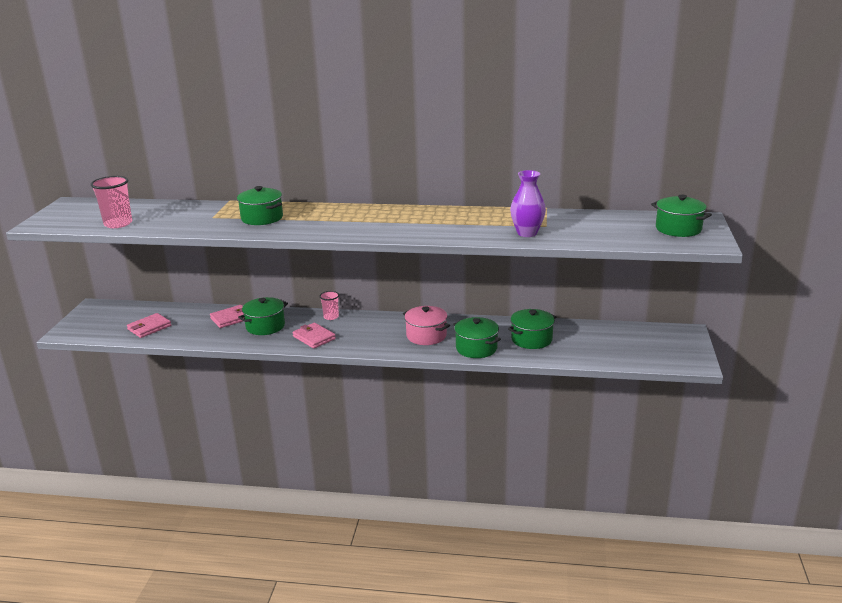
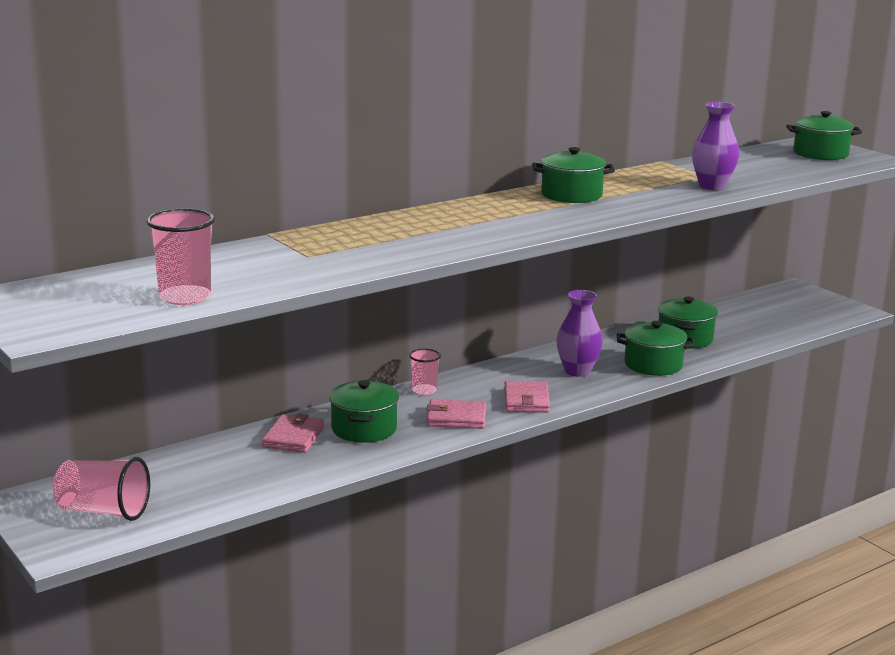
camera: 45 degrees left, 5 degrees down
(106, 323) = (104, 511): none -> pink cup
(149, 327) = (193, 490): pink wallet -> pink wallet (526, 400)
(262, 218) = (380, 241): green pot -> green pot (571, 195)
(426, 336) = (577, 371): pink pot -> purple vase

